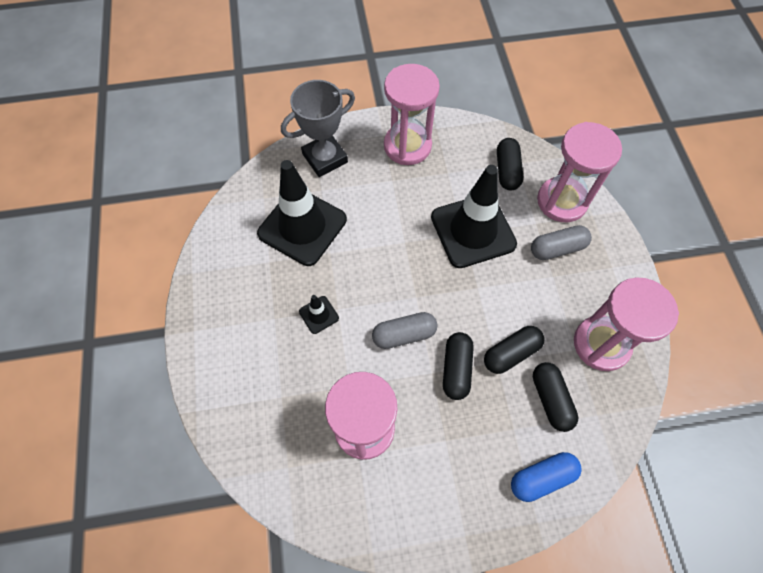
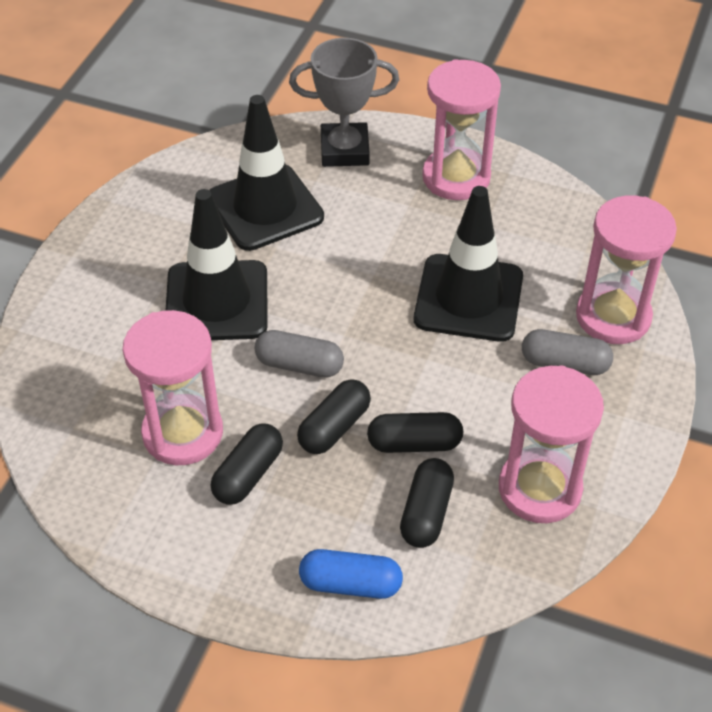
camera: 30 degrees right, 15 degrees down
(319, 315) = (217, 301): black traffic cone -> black traffic cone, size x2.36
(507, 170) = (565, 254): black capsule -> black capsule (248, 474)

